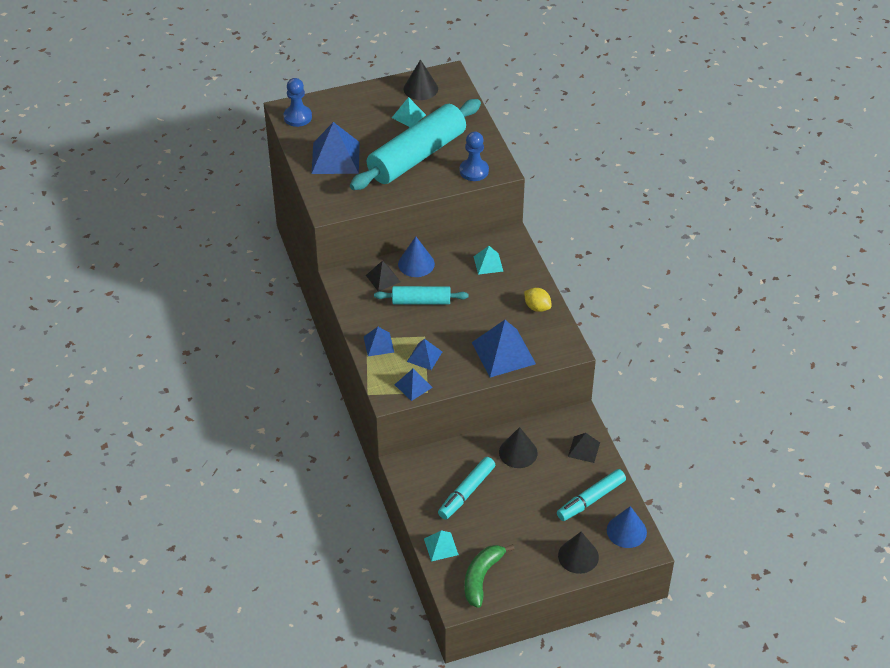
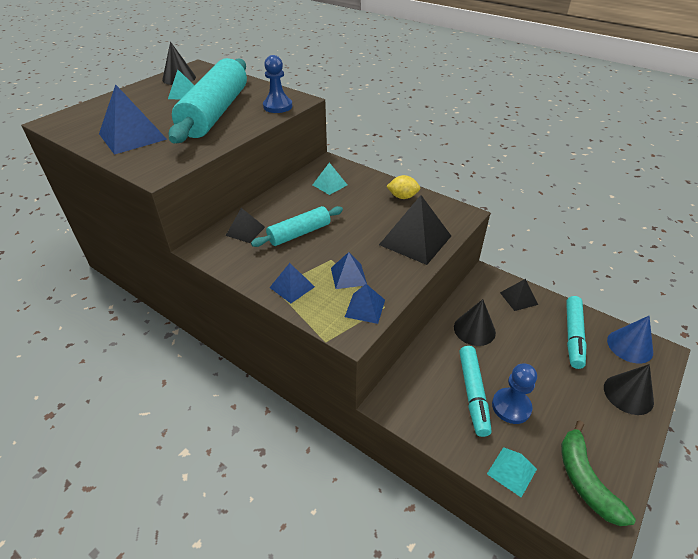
camera: 35 degrees left, 5 degrees down
(297, 117) = (68, 123): blue pawn -> blue pawn (511, 406)
(416, 264) = (267, 208): blue cone -> none
(503, 353) = (415, 240): blue pyramid -> black pyramid

